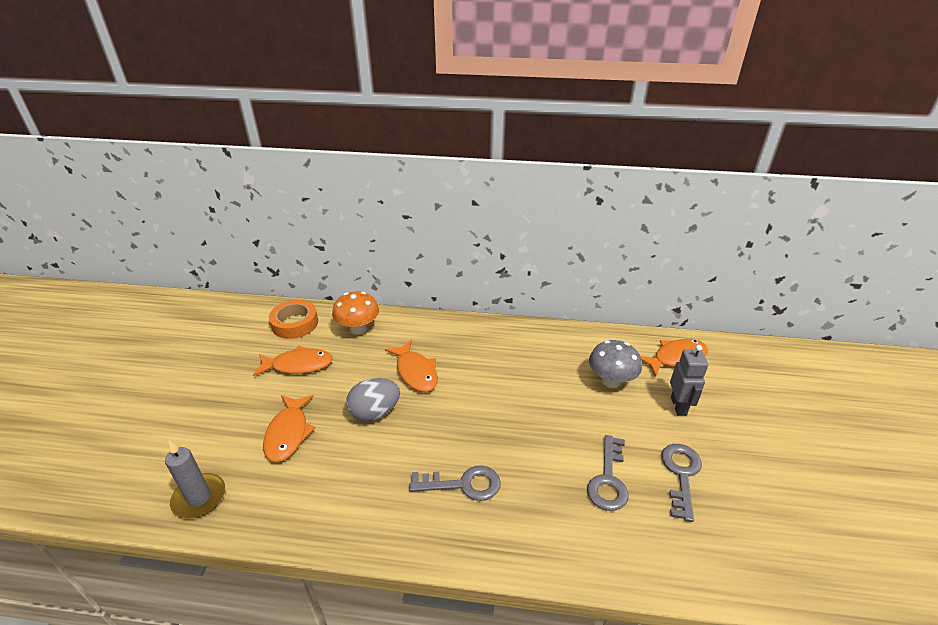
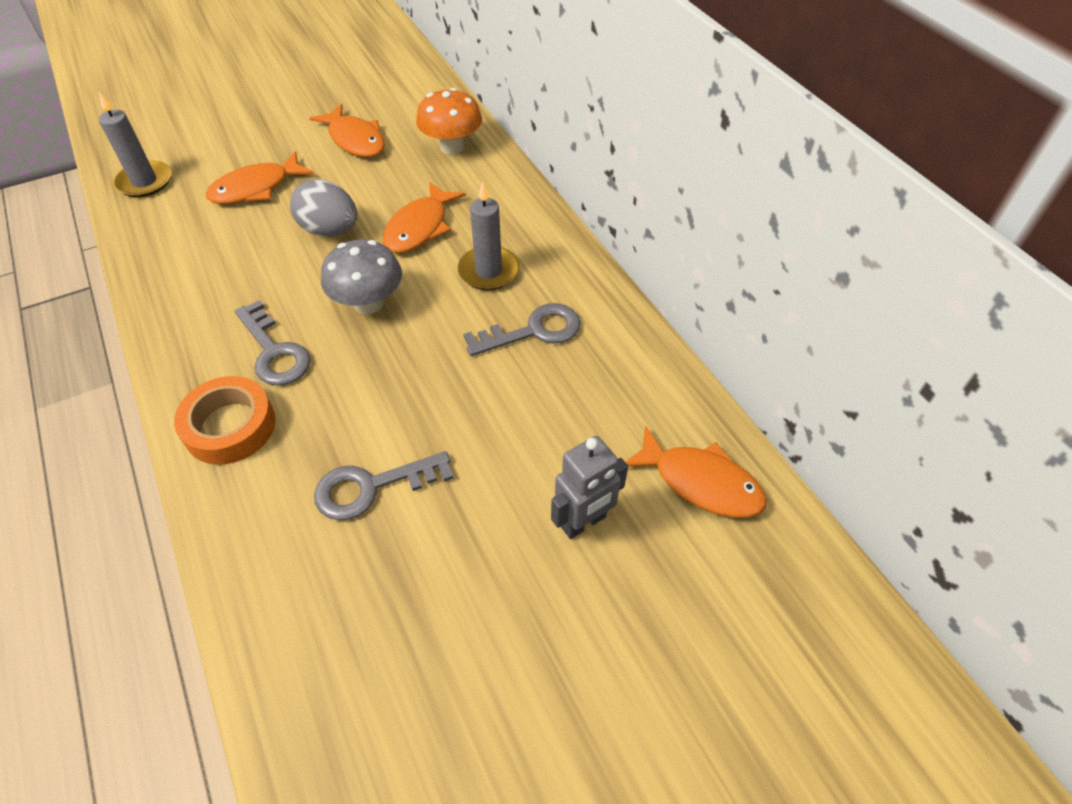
camera: 55 degrees right, 15 degrees up
(295, 323) = (416, 101): orange tape -> orange tape (230, 426)
(480, 361) = (488, 271): none -> grey candle
(611, 381) = (569, 419): grey mushroom -> grey mushroom (368, 303)
(681, 474) = (438, 570): grey key -> grey key (533, 331)

